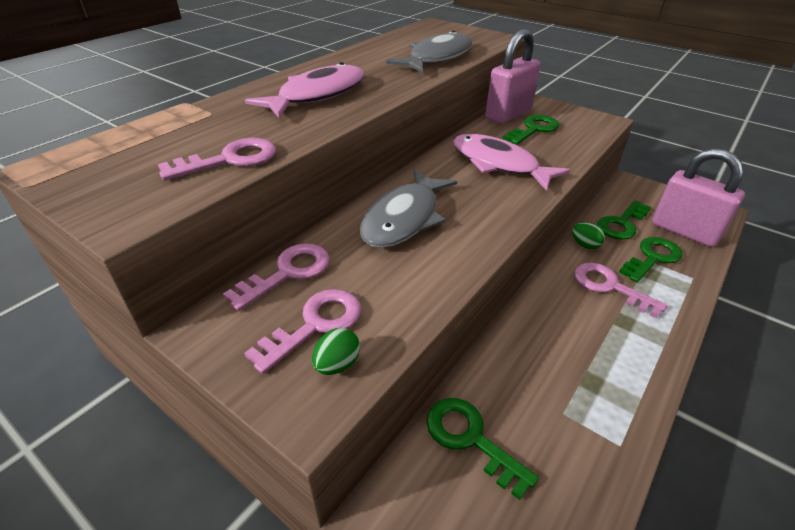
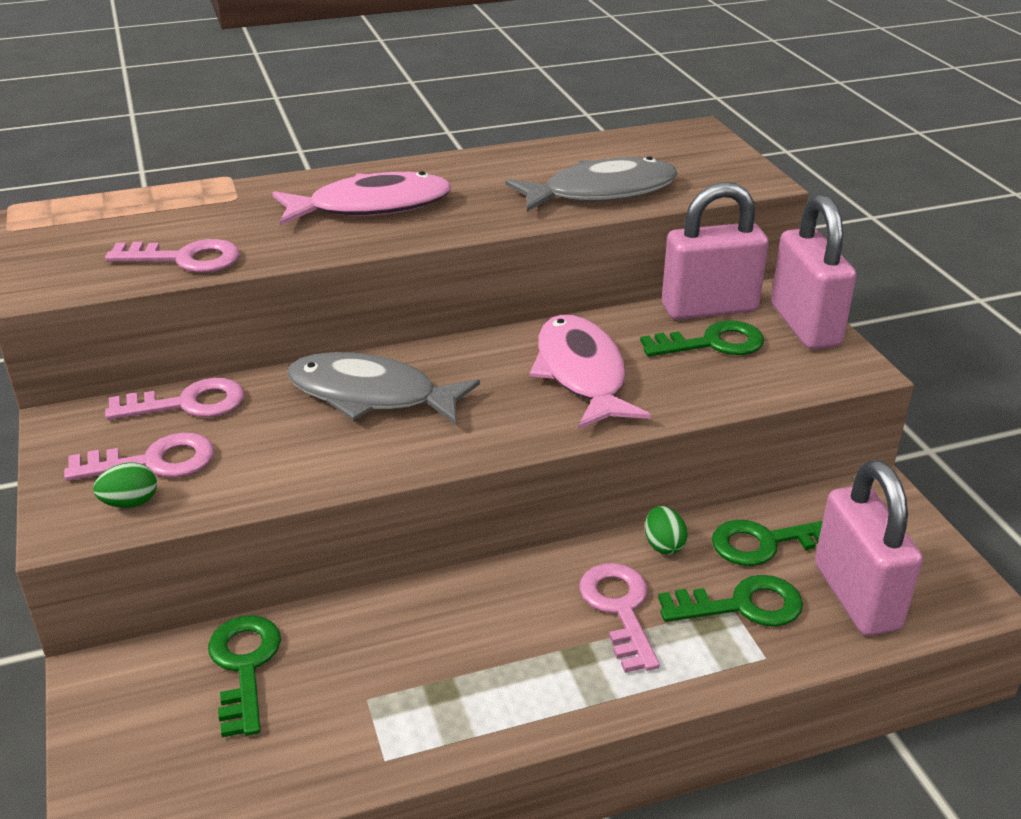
camera: 35 degrees right, 5 degrees down
(404, 218) = (371, 395): grey fish -> grey fish turned 45 degrees clockwise
(558, 109) = (804, 326): none -> pink padlock

